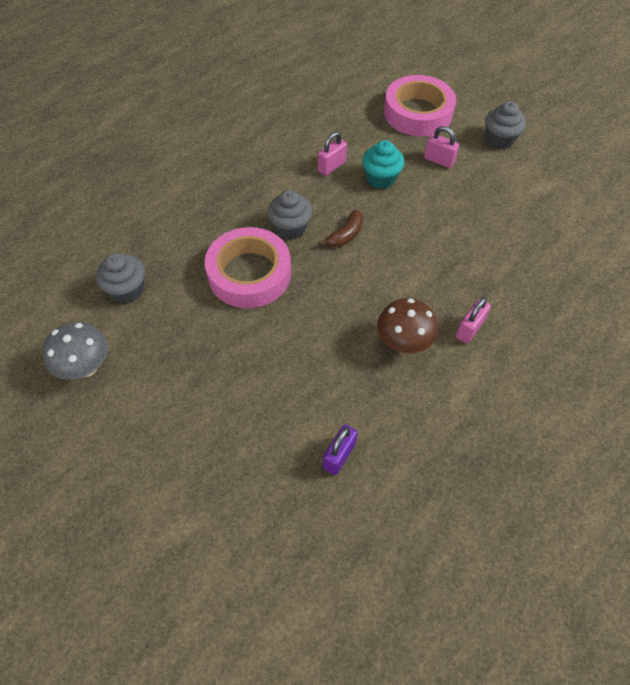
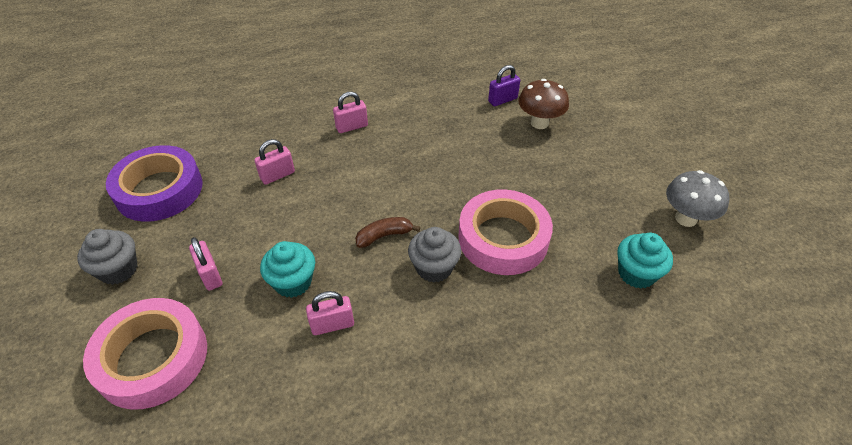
camera: 150 degrees left, 10 degrees down
(127, 290) = (636, 273): grey cupcake -> turquoise cupcake
(403, 343) = (409, 137): brown mushroom -> brown mushroom (539, 123)
(478, 247) = (277, 175): none -> pink padlock
(550, 195) = (159, 190): none -> purple tape

